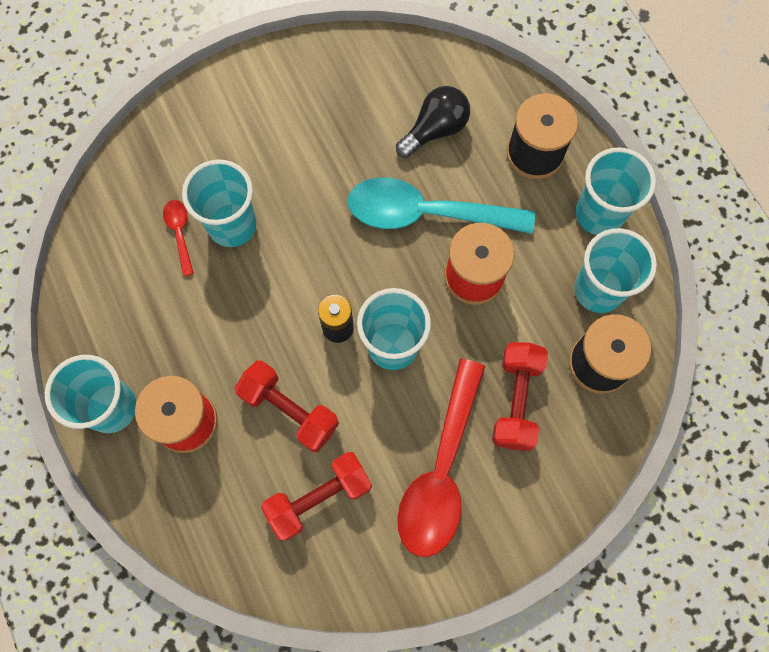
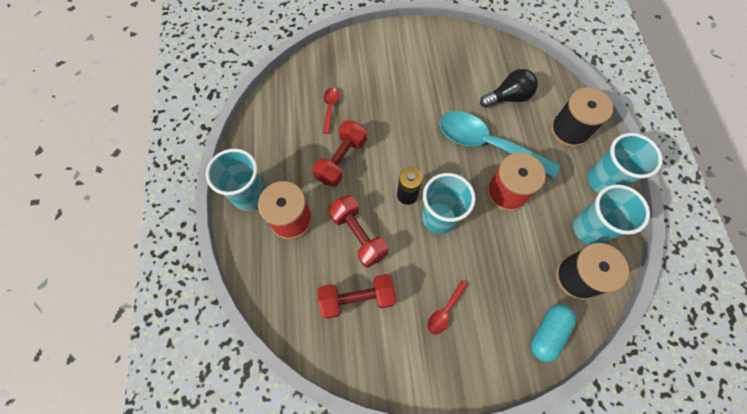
camera: 20 degrees right, 5 degrees down
(232, 225) = (363, 113): turquoise cup -> none
(441, 471) = (445, 311): red spoon -> red spoon, size x0.43
(516, 400) = (511, 282): red dumbbell -> red dumbbell (341, 160)
(581, 451) = (547, 333): none -> turquoise capsule

